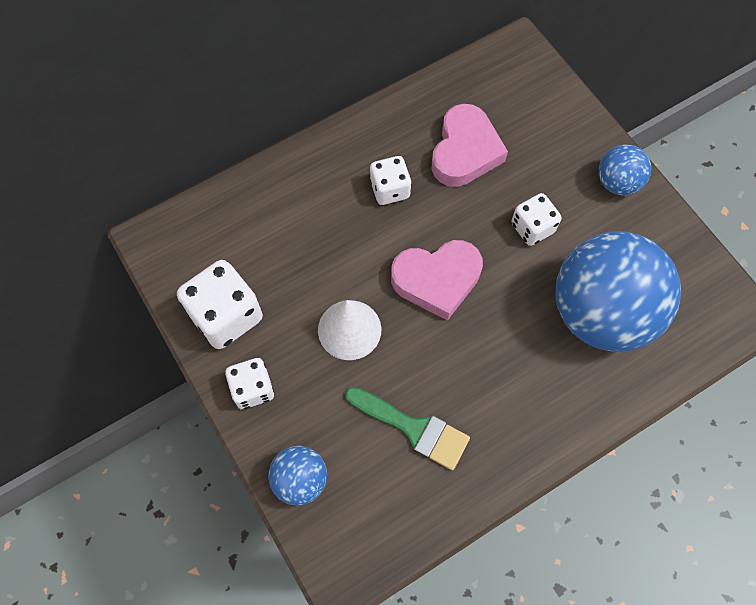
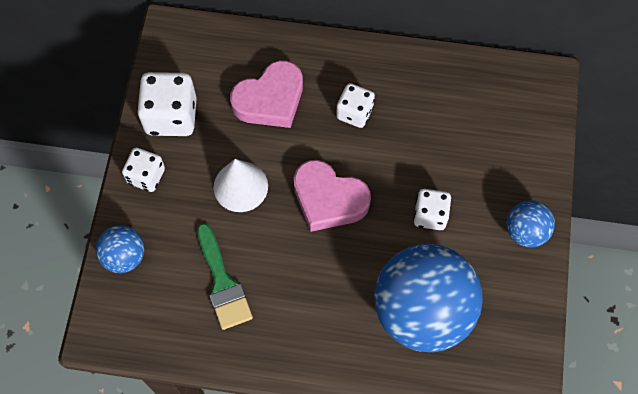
camera: 40 degrees right, 0 degrees up
(465, 151) = (433, 125): pink heart -> pink heart (270, 100)

